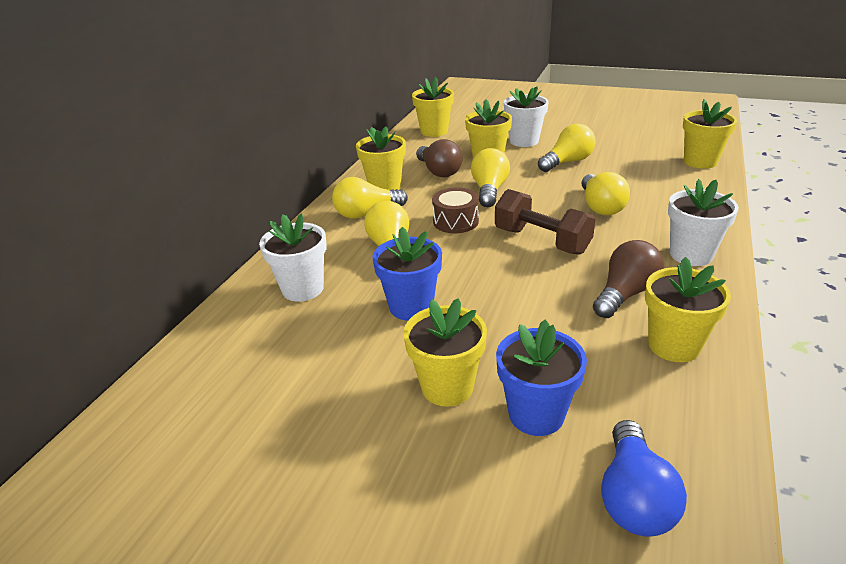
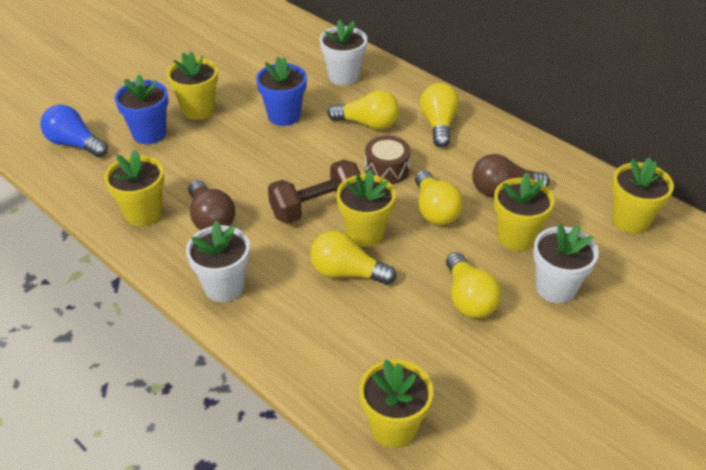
camera: 110 degrees right, 10 degrees up
(384, 186) = (488, 146): yellow flower pot -> yellow flower pot (365, 233)
(489, 190) = (435, 210): yellow light bulb -> yellow light bulb turned 45 degrees clockwise

